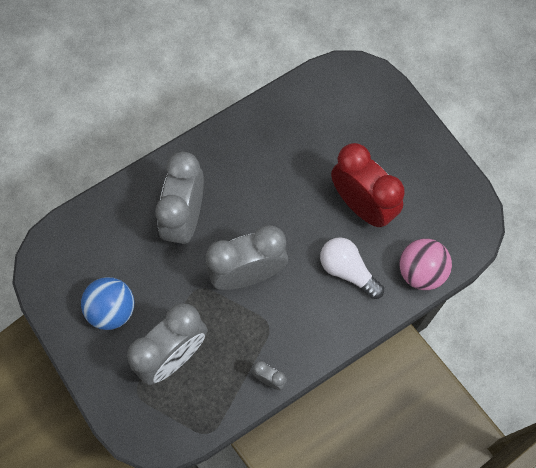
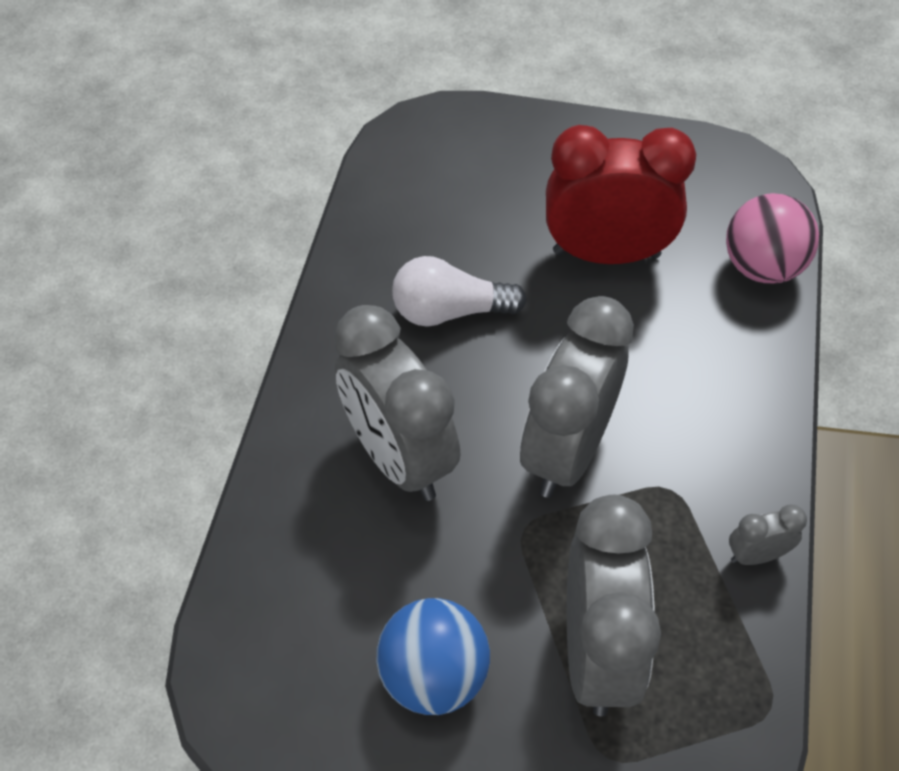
camera: 45 degrees left, 15 degrees down
(347, 270) = (681, 338): white light bulb -> white light bulb (449, 311)

